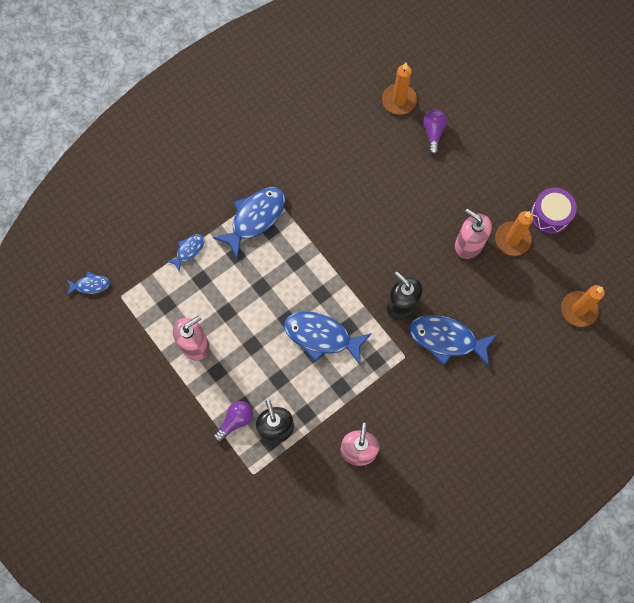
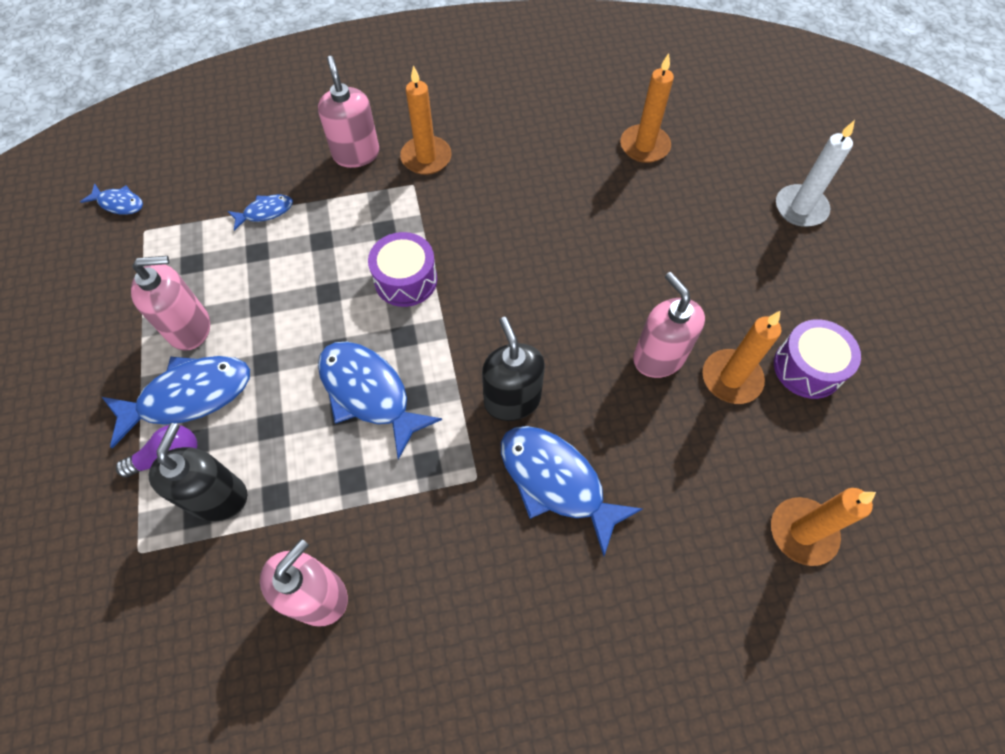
camera: 25 degrees right, 10 degrees down
(220, 184) = (356, 154): none -> pink soap dispenser
(255, 218) = (374, 208): blue fish -> blue fish (189, 396)
(266, 167) = (426, 158): none -> orange candle
(302, 258) = (406, 280): none -> purple drum
(433, 133) = (673, 199): purple light bulb -> none
(510, 108) = (800, 208): none -> white candle

